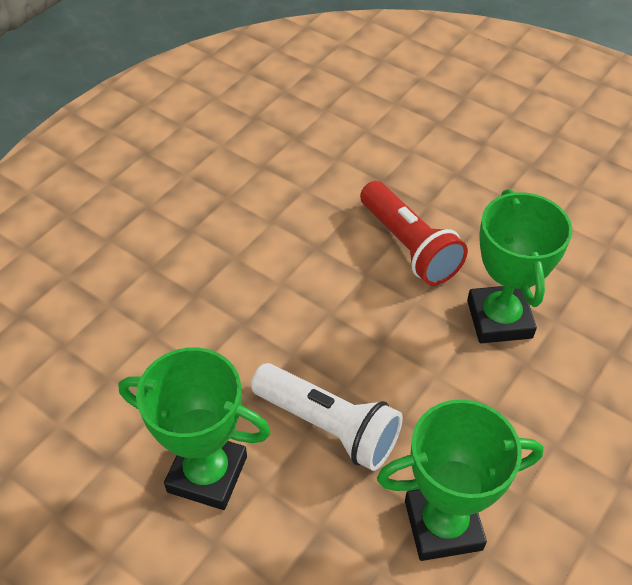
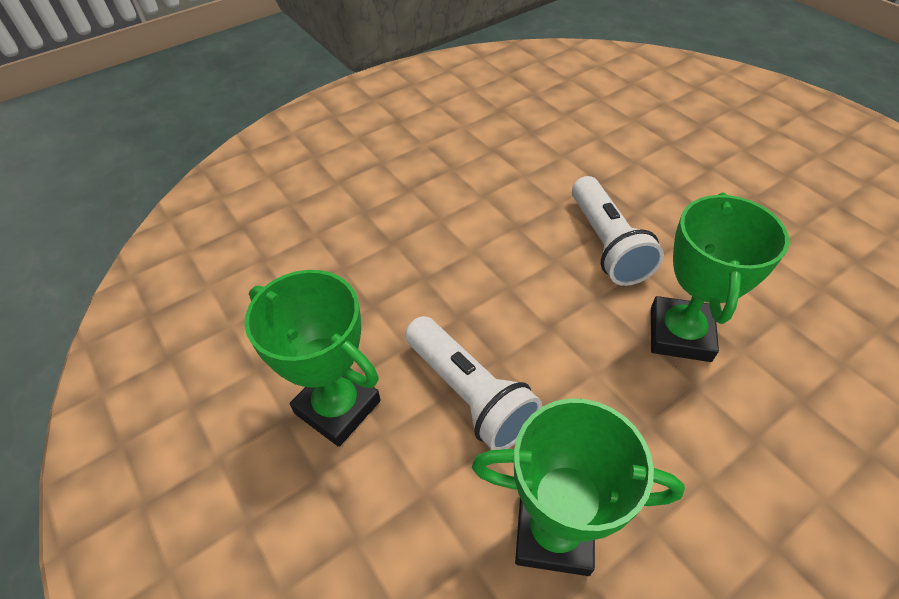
camera: 20 degrees right, 0 degrees up
(409, 246) = (607, 245): red flashlight -> white flashlight

